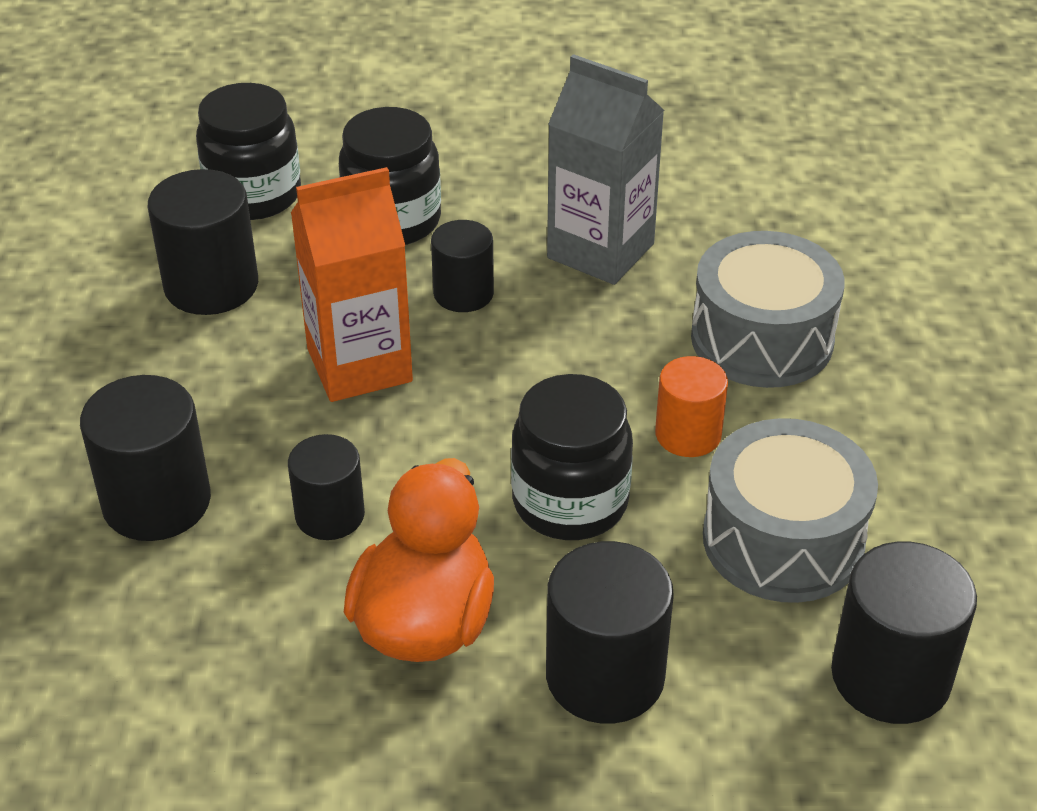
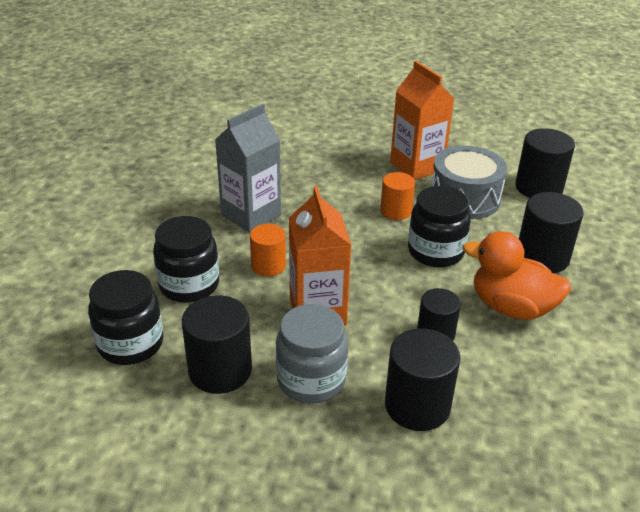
camera: 80 degrees left, 5 degrees down
(201, 378) = (311, 380): none -> grey jar
(463, 293) = (268, 266): black cylinder -> orange cylinder
(762, 339) = (335, 180): grey drum -> none
(877, 454) = (416, 166): none -> orange carton

